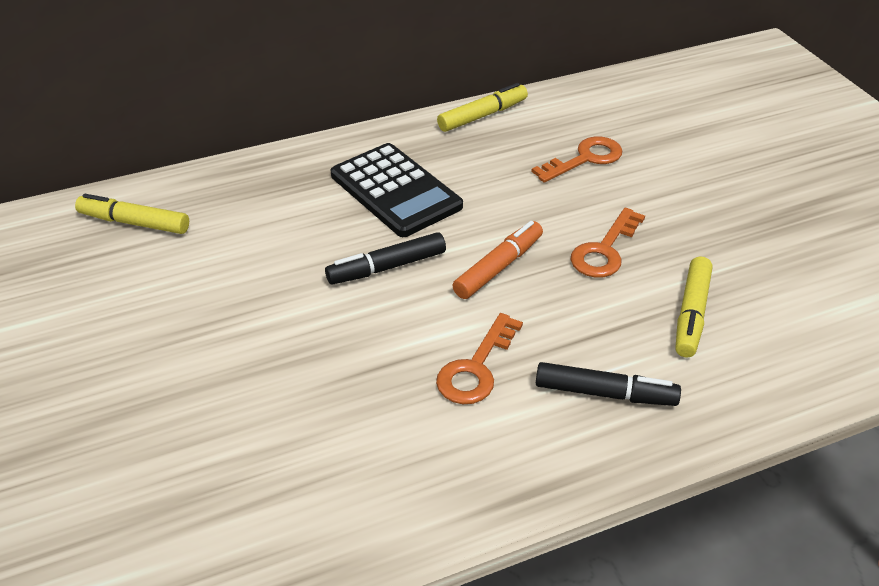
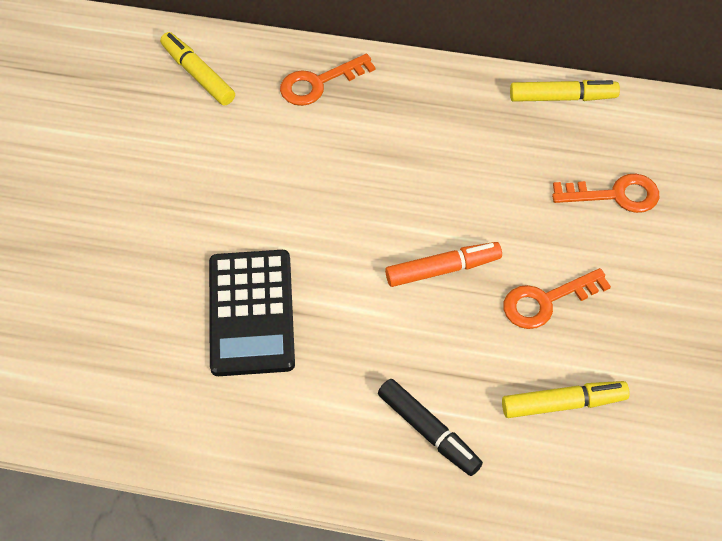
camera: 35 degrees right, 15 degrees up
(387, 267) = (354, 221): black marker -> none
(395, 191) = (420, 145): black calculator -> black calculator (251, 313)
(476, 368) = (350, 352): orange key -> orange key (318, 83)
(691, 314) = (563, 403): yellow marker -> yellow marker turned 150 degrees counterclockwise

